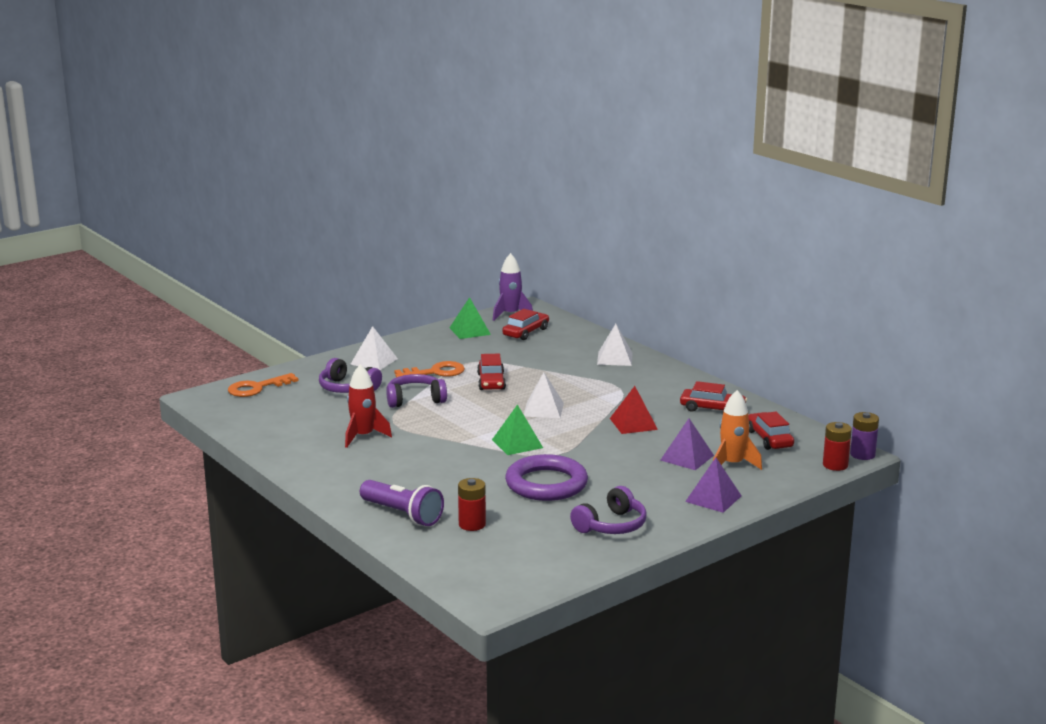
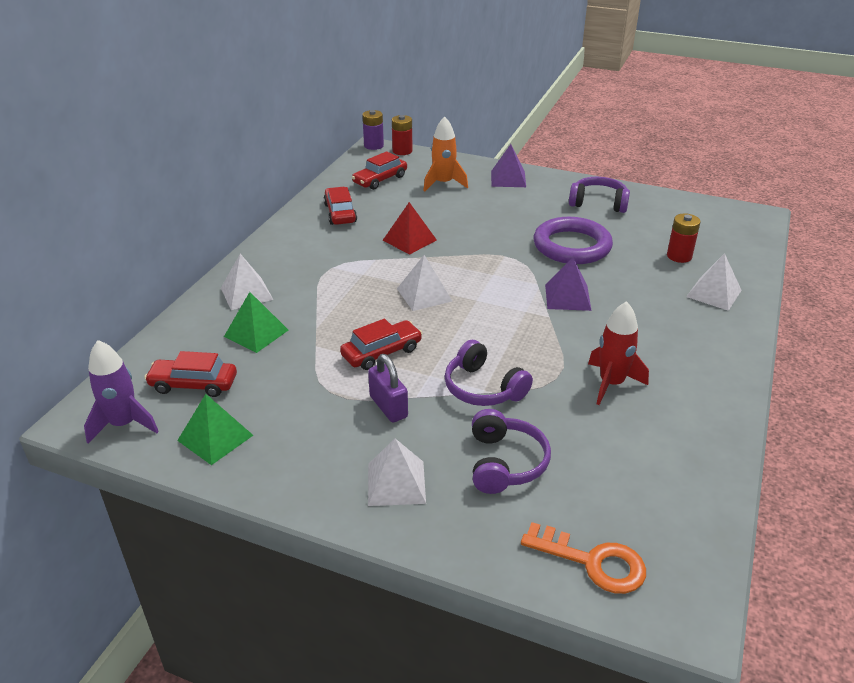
camera: 120 degrees left, 15 degrees up
(402, 514) = (713, 293): purple flashlight -> white pyramid
(436, 372) = (388, 407): orange key -> purple padlock
(517, 443) = (515, 284): green pyramid -> green pyramid (256, 333)
(687, 458) = (451, 202): purple pyramid -> purple pyramid (567, 297)

